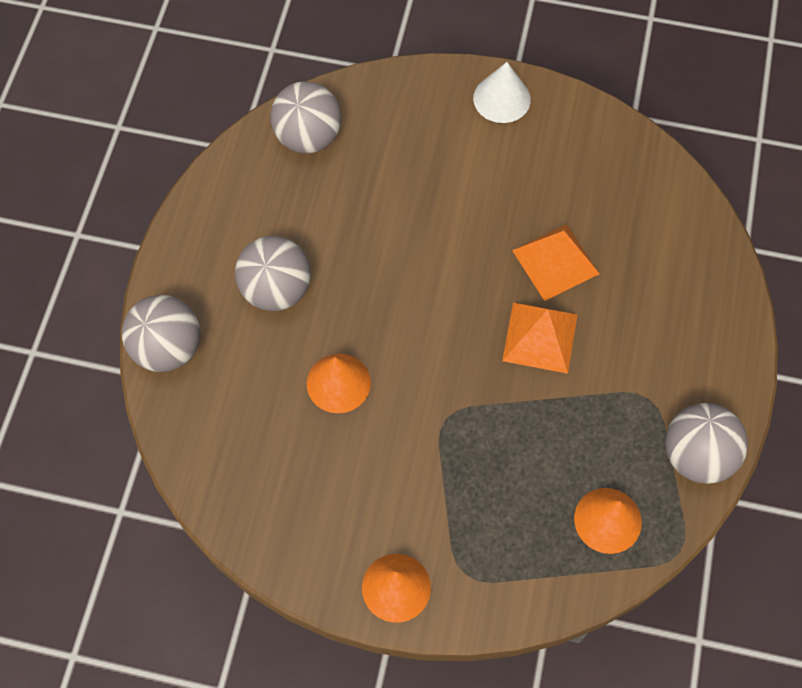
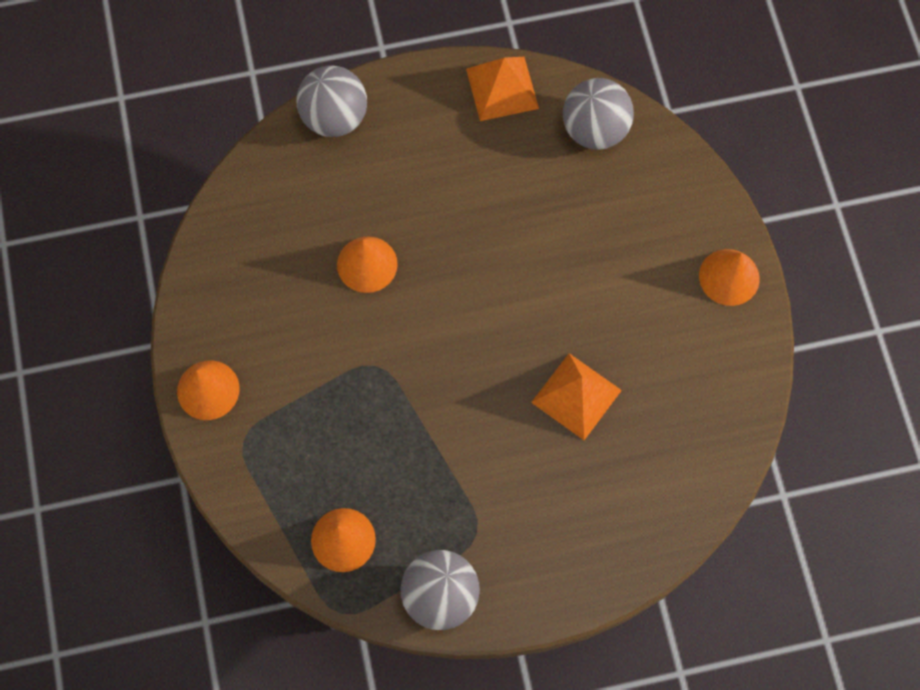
camera: 65 degrees right, 5 degrees up
(276, 290) = (429, 175): grey ball -> none
(501, 98) = (729, 277): white cone -> orange cone
(540, 337) = (492, 413): orange pyramid -> orange pyramid (502, 88)

